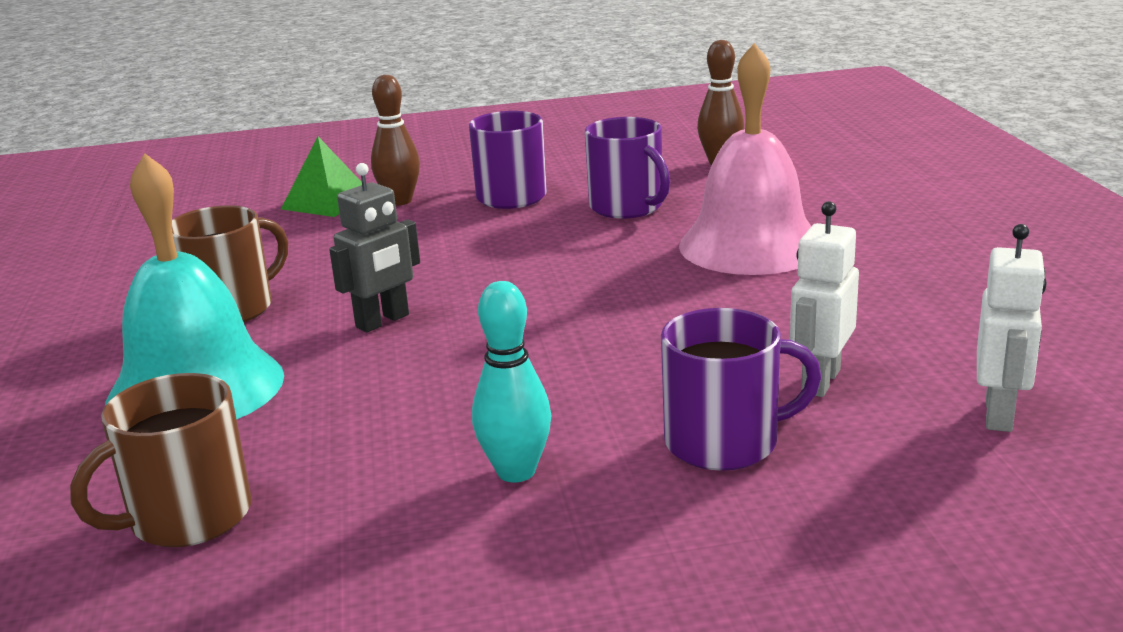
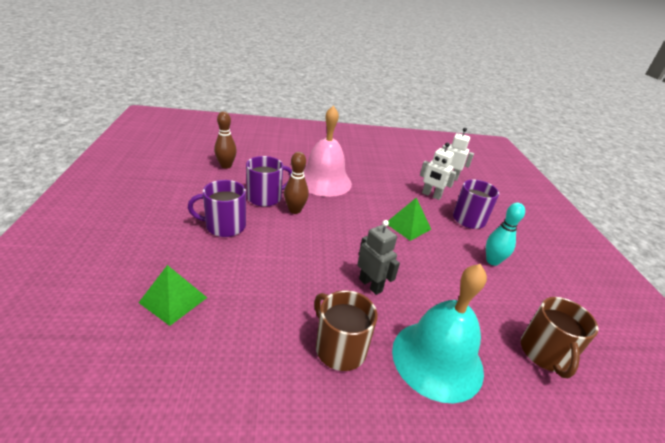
camera: 90 degrees left, 10 degrees up
(188, 517) = (544, 353): brown mug -> brown mug turned 45 degrees clockwise
(400, 201) = (199, 266): brown bowling pin -> brown bowling pin (295, 210)
(618, 351) = (408, 226): none -> green pyramid

